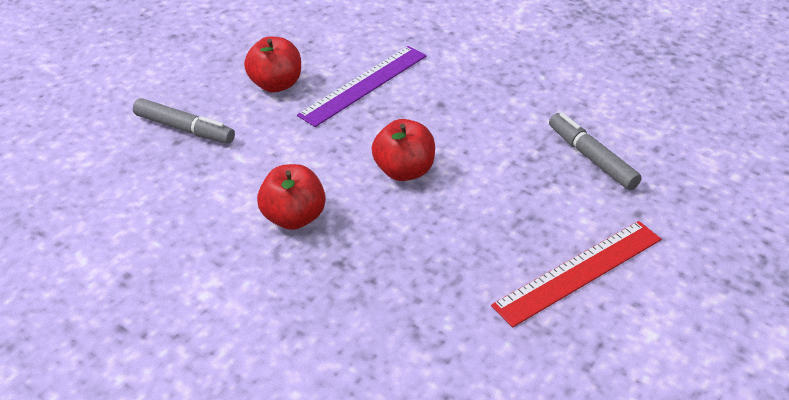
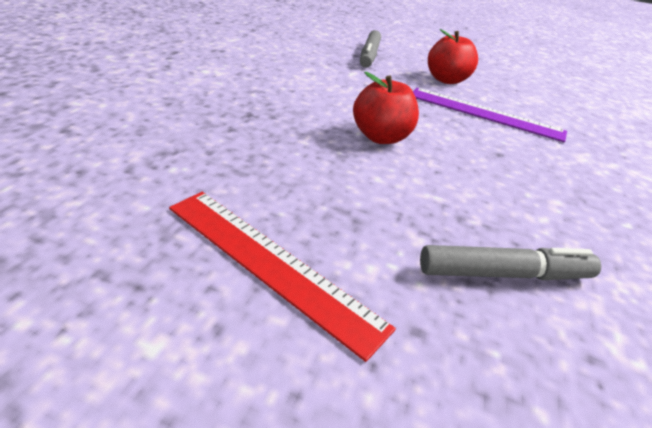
camera: 70 degrees right, 5 degrees down
(294, 217) = (295, 94): red apple -> none
(591, 158) = (504, 274): grey marker -> grey marker turned 45 degrees clockwise

